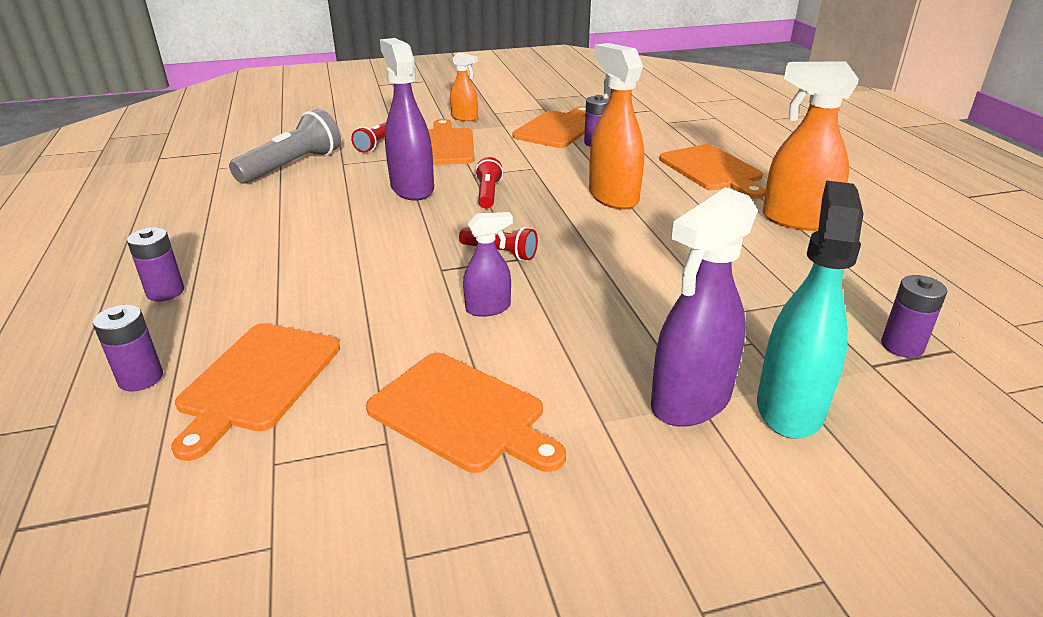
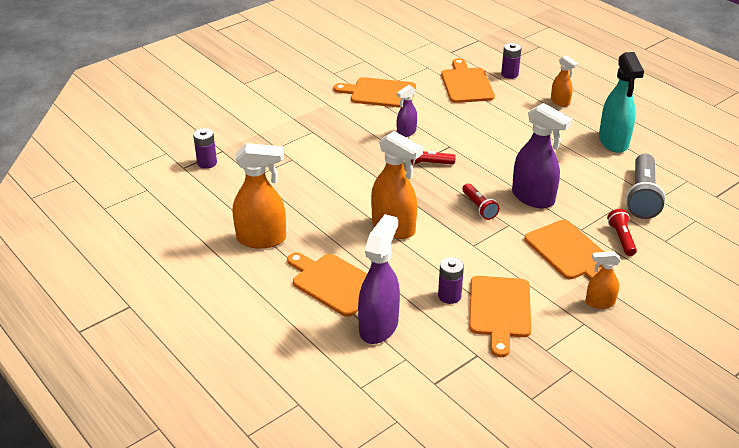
camera: 155 degrees right, 5 degrees up
(165, 292) = (560, 102): purple battery -> orange spray bottle
(690, 402) = (297, 117): purple spray bottle -> purple spray bottle (379, 326)
(789, 407) = (257, 125): turquoise spray bottle -> turquoise spray bottle (613, 142)

